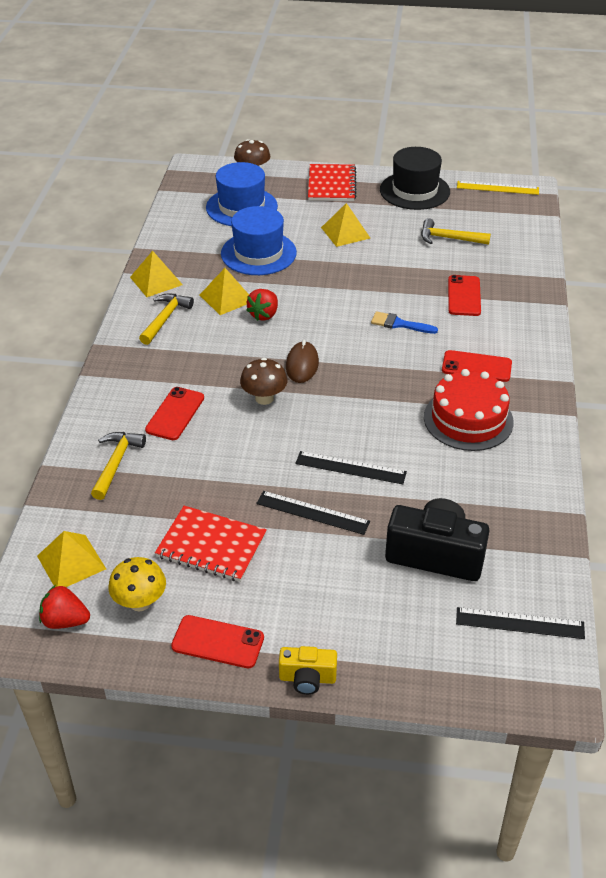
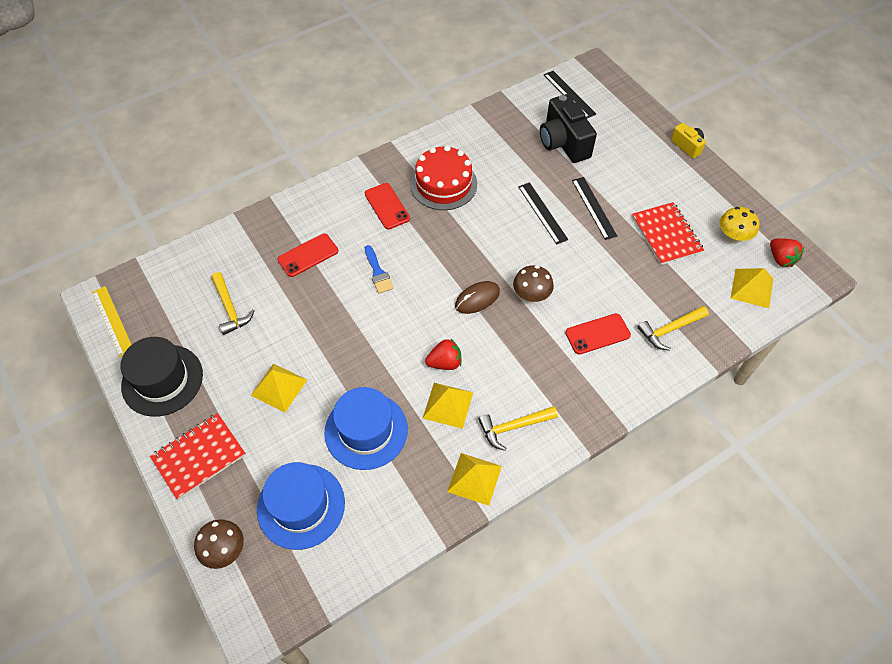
camera: 130 degrees left, 15 degrees up
(218, 642) = (712, 190): red phone -> none

